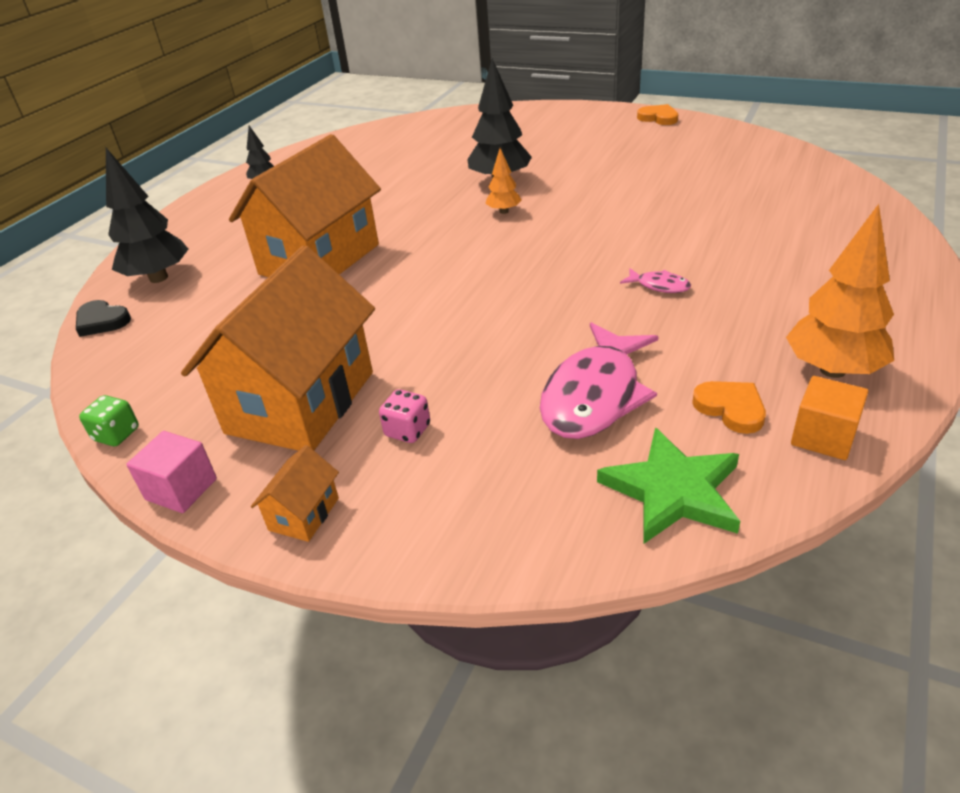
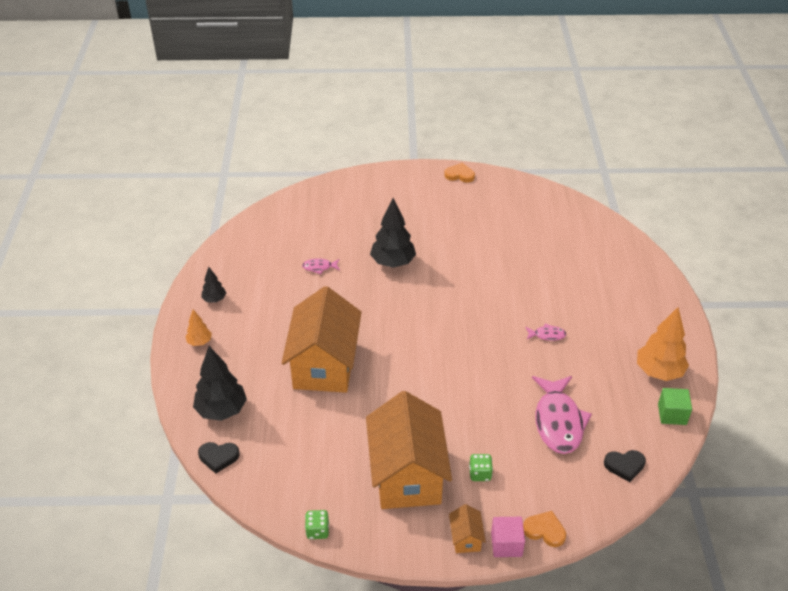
camera: 30 degrees left, 5 degrees up
(181, 489) = (389, 548): pink cube -> pink cube (506, 544)
(407, 173) = (319, 267): none -> pink fish
(407, 430) = (480, 474): pink dice -> green dice
(504, 211) = (416, 292): orange tree -> orange tree (199, 342)
(673, 491) = (624, 465): green star -> black heart
(730, 408) = (625, 410): orange heart -> orange heart (545, 530)
(823, 437) = (672, 414): orange cube -> green cube

